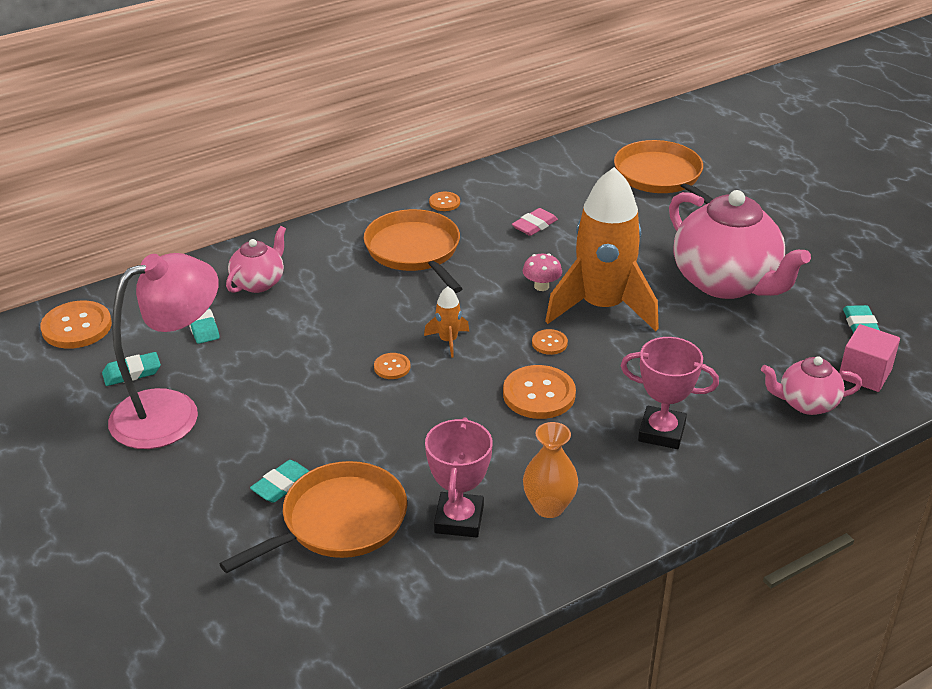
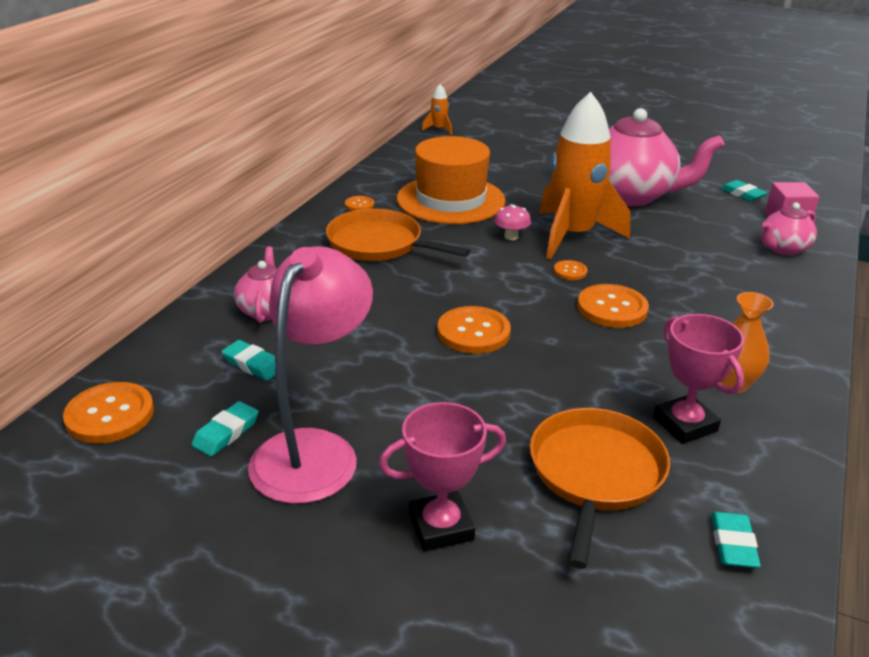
camera: 35 degrees left, 5 degrees down
(282, 485) = (505, 467): turquoise eraser -> turquoise eraser (733, 544)
(392, 367) = (473, 332): orange button -> orange button, size x1.94
(448, 341) = (492, 297): orange rocket -> orange rocket (439, 129)
(534, 225) = (451, 200): pink eraser -> orange hat
(660, 177) = (497, 147): orange pan -> none
(661, 432) = (728, 300): pink trophy -> pink trophy (441, 527)

